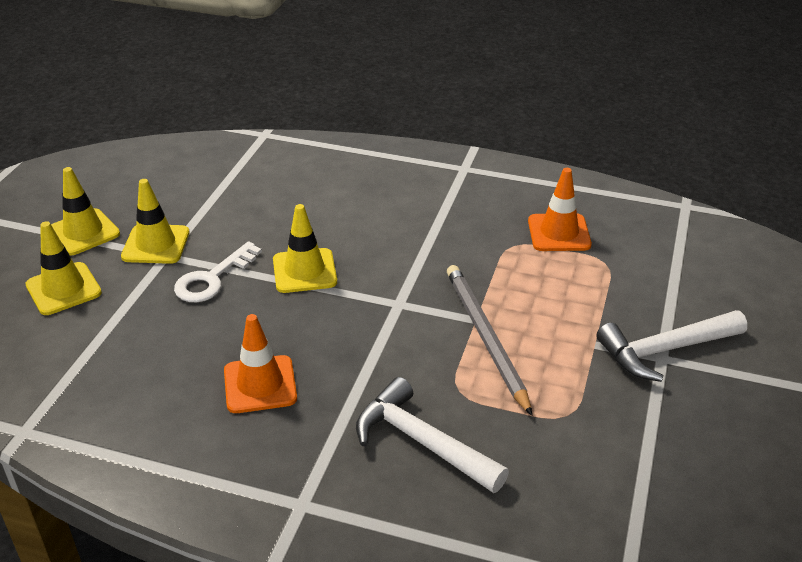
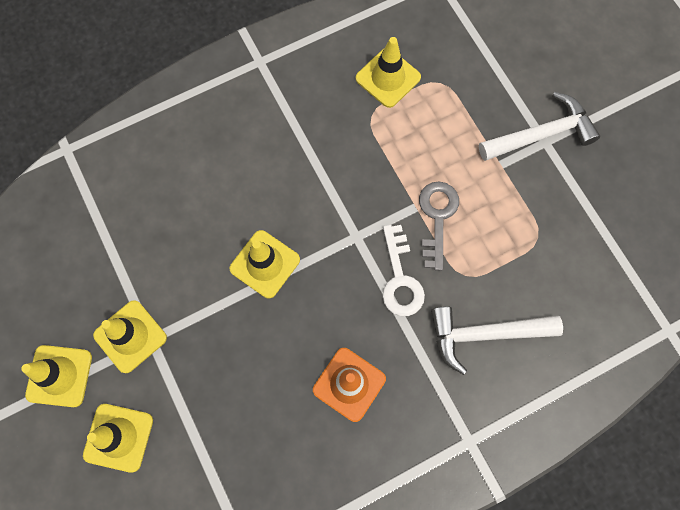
camera: 45 degrees left, 35 degrees up
(212, 279) = (211, 329): white key -> white key (400, 279)
(485, 337) = (437, 217): grey pencil -> grey key
(559, 233) = (388, 78): orange traffic cone -> yellow traffic cone
(664, 350) = (542, 134): white hammer -> white hammer turned 135 degrees counterclockwise

